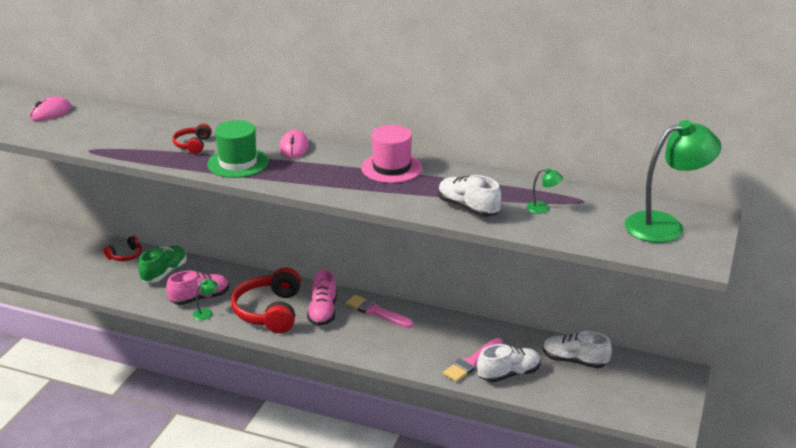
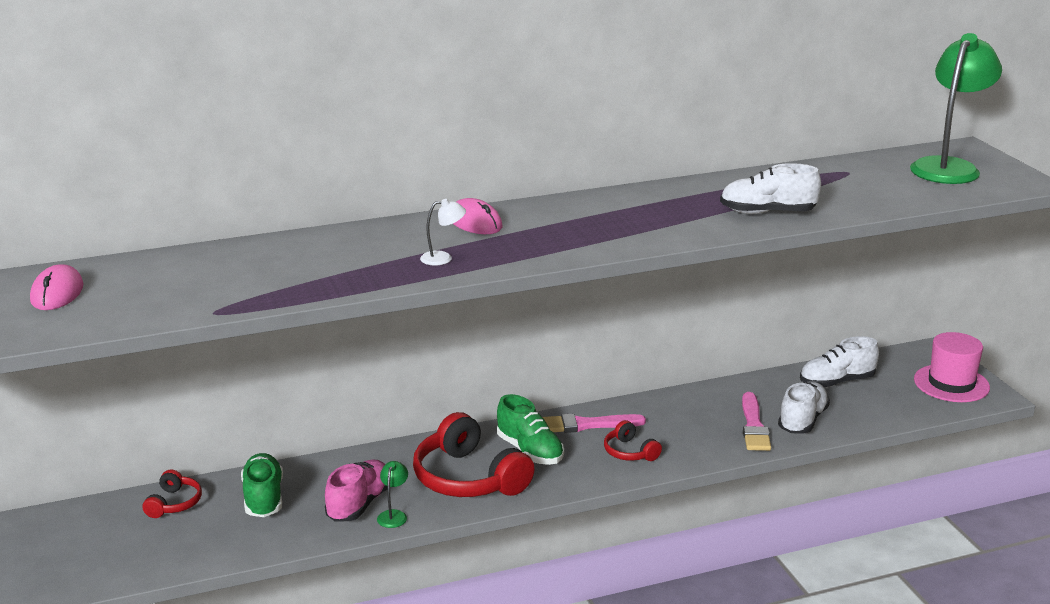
camera: 40 degrees left, 5 degrees down
(193, 145) = (346, 260): red headphones -> red headphones (629, 452)
(238, 163) = (443, 258): green hat -> white lamp
(323, 312) = (530, 451): pink shoe -> green shoe
(391, 168) = (620, 205): pink hat -> pink hat (951, 383)
(542, 208) = (829, 189): green lamp -> none

